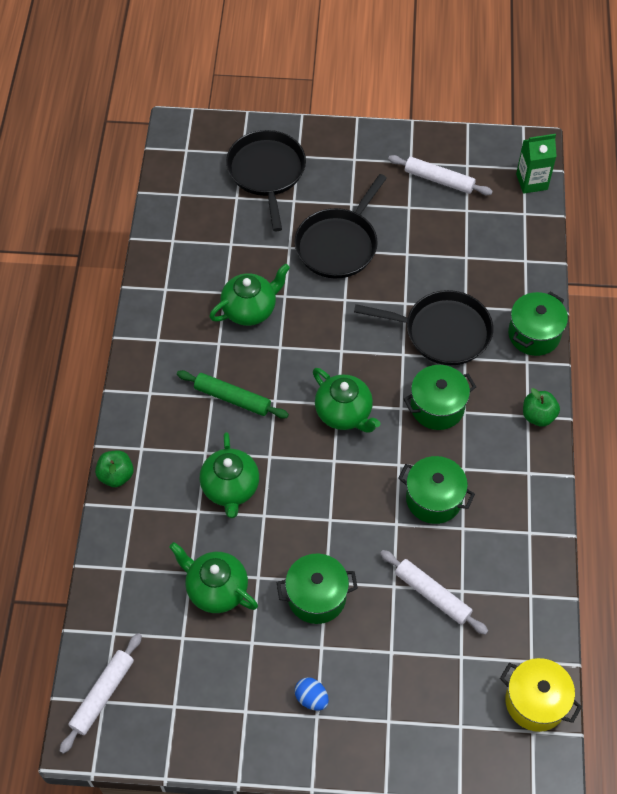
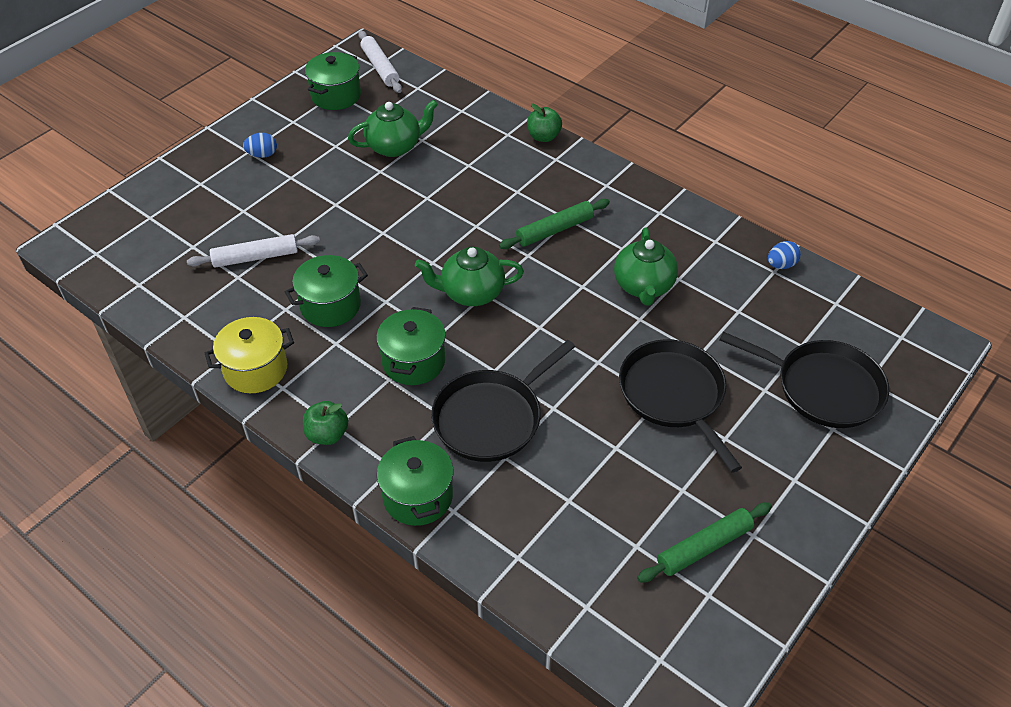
camera: 125 degrees right, 10 degrees down
(162, 239) = (781, 265): none -> blue egg
(230, 488) = (470, 190): green teapot -> none
(316, 597) = (330, 193): green pot -> green pot (336, 95)
(439, 180) = (704, 547): white rolling pin -> green rolling pin
(531, 181) = (631, 652): green carton -> none
(535, 702) = (111, 267): yellow pot -> yellow pot (256, 369)

